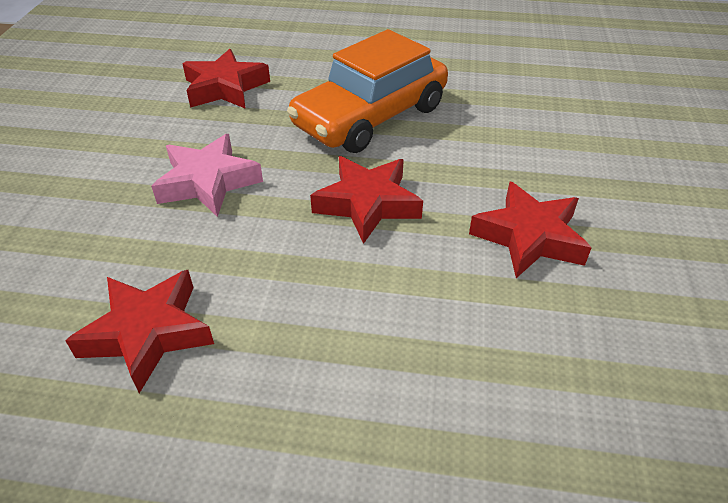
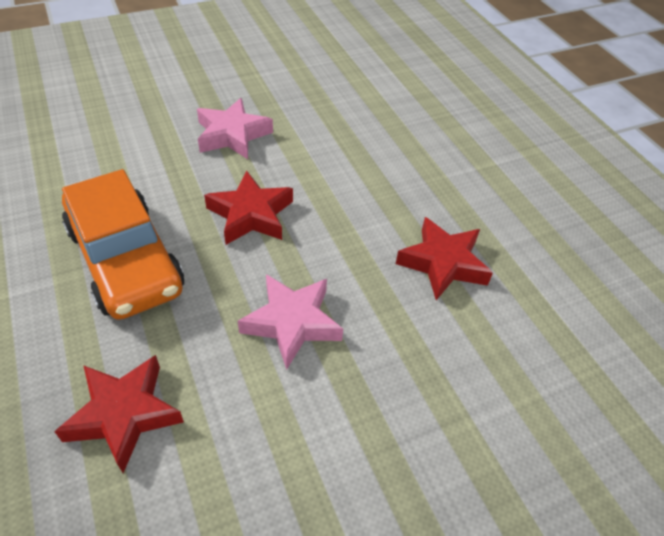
camera: 125 degrees left, 5 degrees up
(370, 117) = (126, 260): orange car -> orange car turned 45 degrees clockwise
(529, 237) = (232, 135): red star -> pink star

